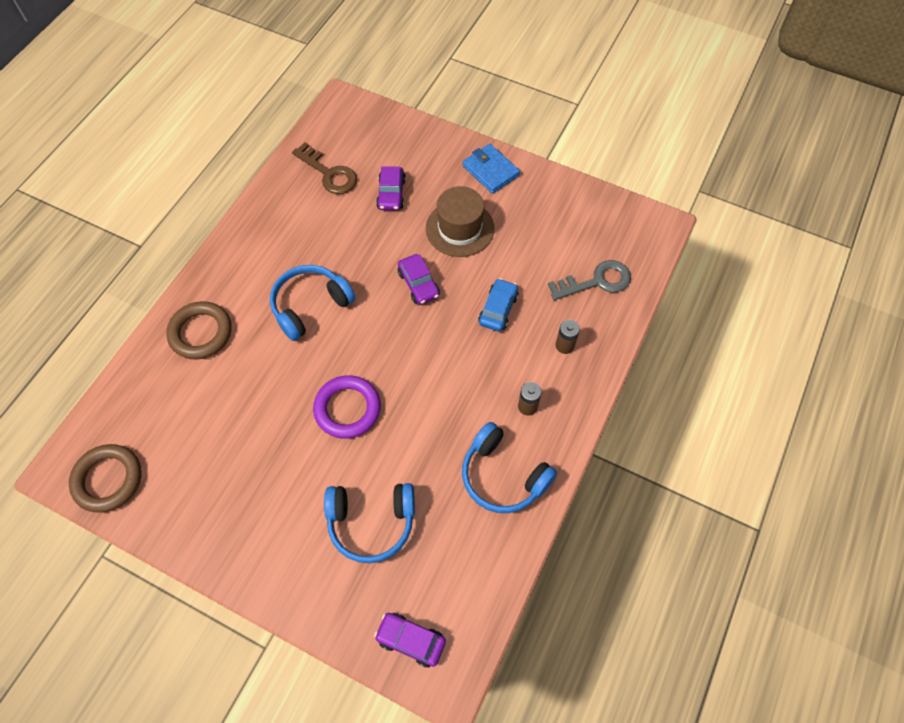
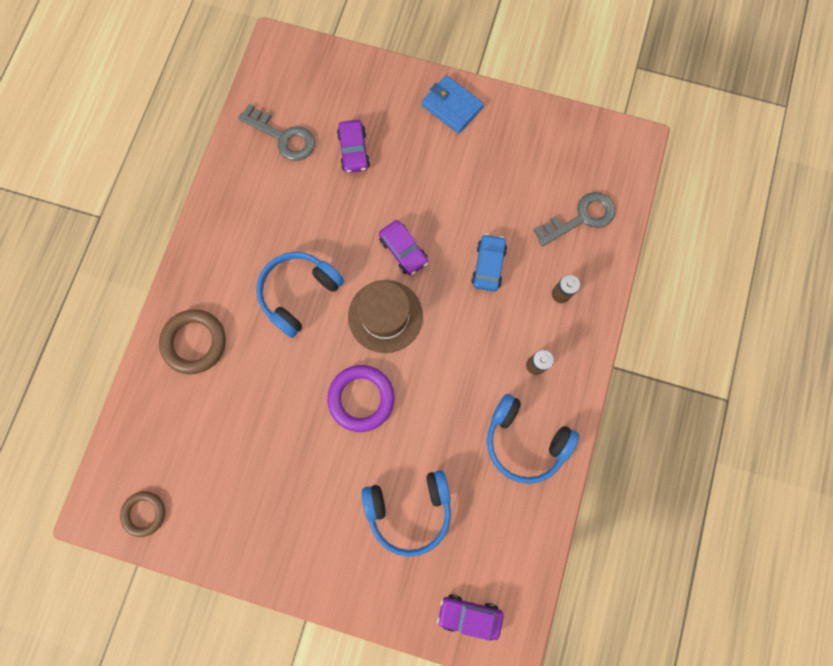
camera: 10 degrees left, 15 degrees up
(108, 480) = (144, 513): brown ring -> brown ring, size x0.64
(329, 173) = (283, 137): brown key -> grey key
(460, 228) = (433, 180): brown hat -> brown hat (385, 316)

